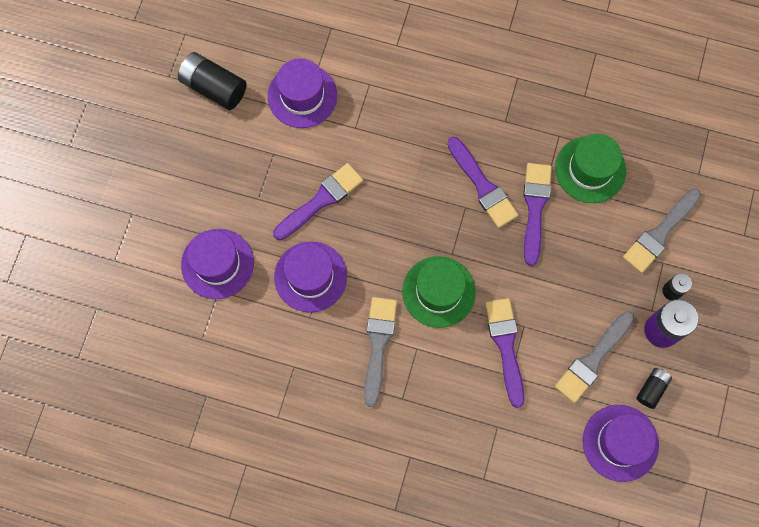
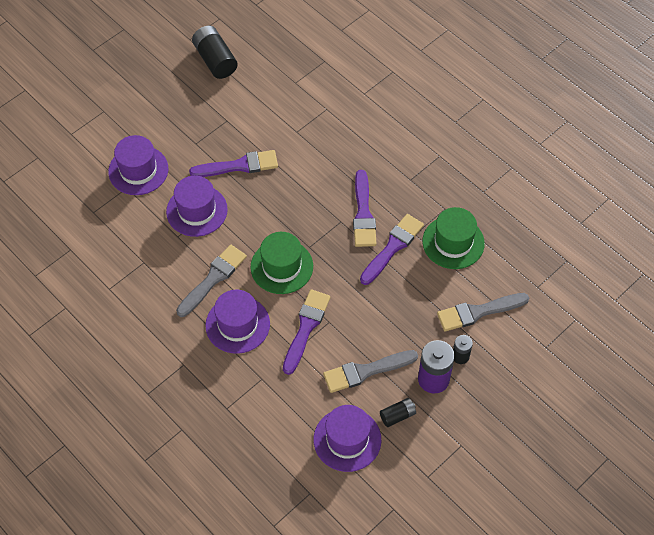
camera: 30 degrees right, 15 degrees down
(302, 96) = (273, 94): purple hat -> purple hat (237, 324)

